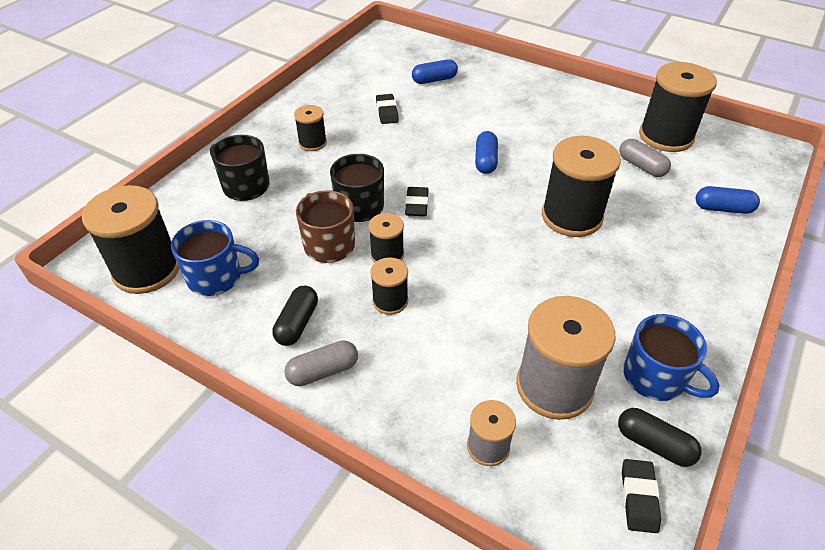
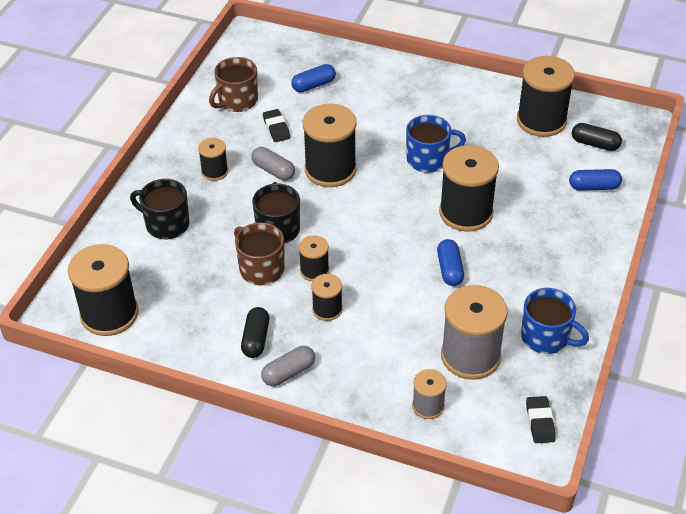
camera: 10 degrees left, 0 degrees up
(216, 277) = (173, 311): blue mug -> blue mug (428, 159)
(356, 84) = (237, 101): none -> brown mug
(416, 204) = (328, 220): black eraser -> none
(431, 155) = (330, 169): none -> black spool
(485, 161) = (381, 168): blue capsule -> blue capsule (449, 269)
(641, 166) = (522, 155): grey capsule -> grey capsule (273, 170)
(654, 444) = (548, 385): black capsule -> black capsule (595, 144)

